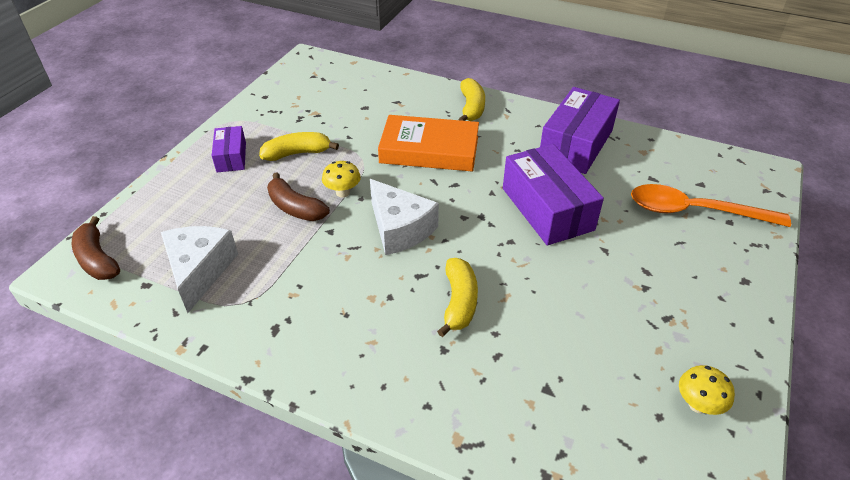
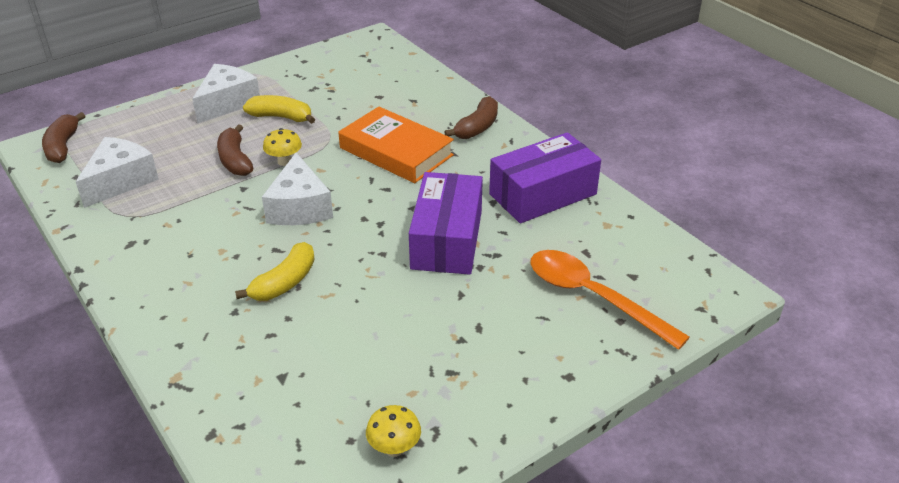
camera: 30 degrees right, 5 degrees down
(231, 157) = (227, 103): purple box -> white cheese
(471, 108) = (477, 127): yellow banana -> brown banana

